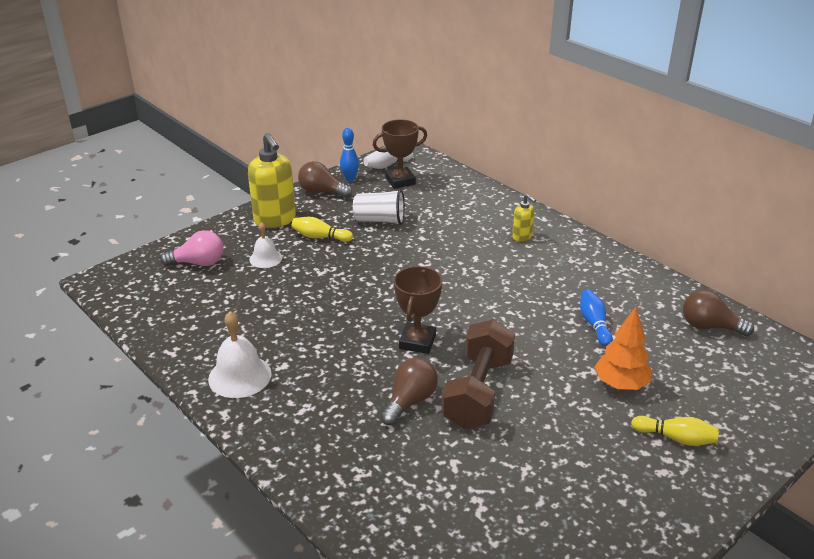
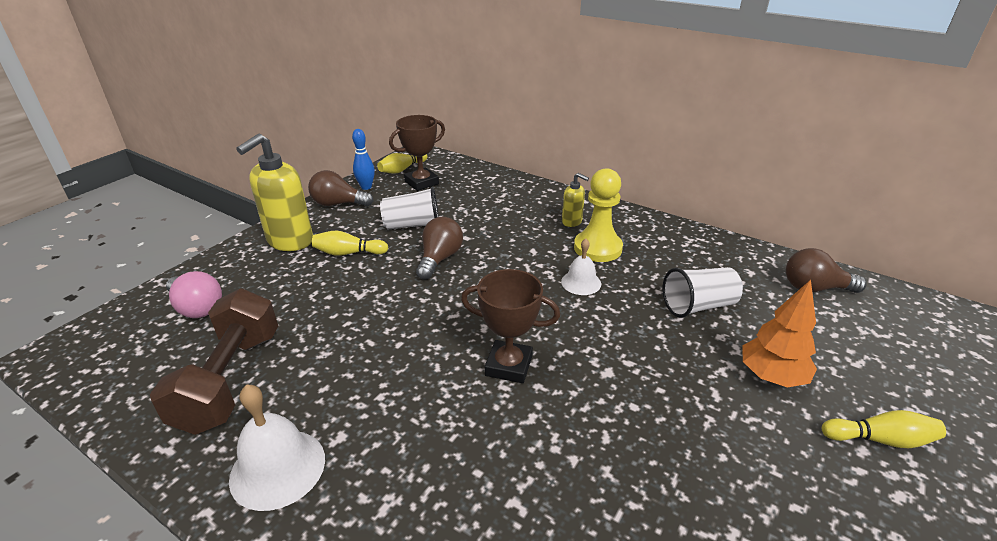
camera: 15 degrees left, 0 degrees up
(198, 263) = (197, 307): pink light bulb -> pink light bulb turned 60 degrees clockwise
(265, 258) = (286, 288): white bell -> white bell (581, 282)
(275, 220) = (290, 241): yellow soap dispenser -> yellow soap dispenser turned 75 degrees clockwise
(387, 165) = (402, 169): white bowling pin -> yellow bowling pin
(410, 401) = (532, 457): brown light bulb -> brown light bulb (439, 259)
(417, 342) = (508, 366): brown trophy -> brown trophy turned 75 degrees counterclockwise
(478, 392) = (613, 424): brown dumbbell -> brown dumbbell (230, 380)
(533, 263) = (597, 248): none -> yellow pawn
(594, 324) = (698, 306): blue bowling pin -> white cup

